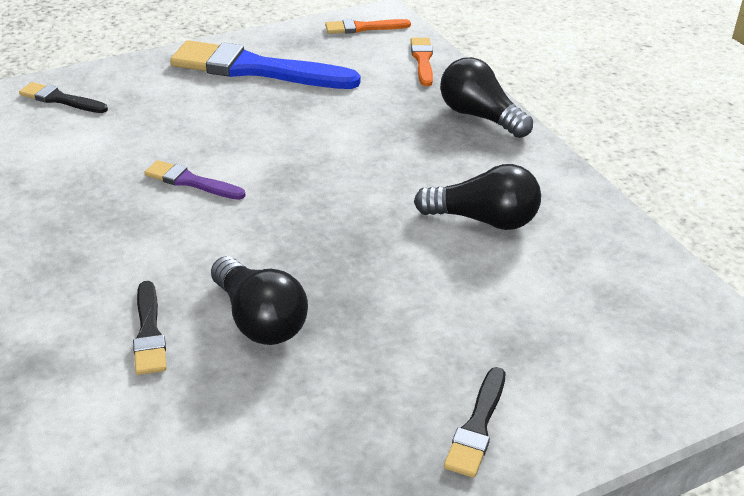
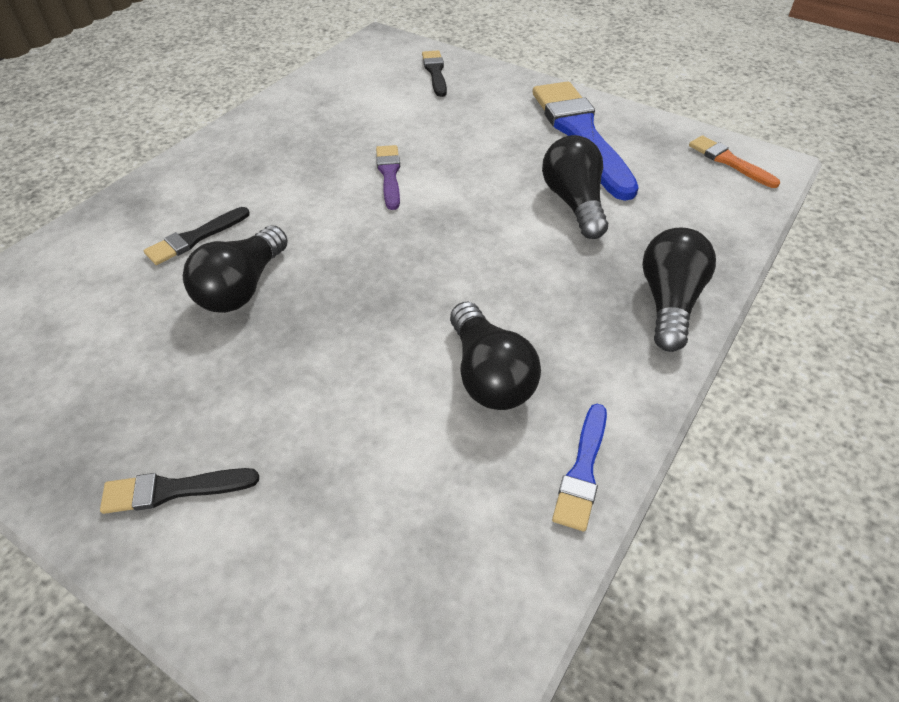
camera: 60 degrees right, 10 degrees up
(336, 108) = (574, 202): none -> black light bulb
(422, 60) = (723, 221): orange brush -> none
(596, 214) = (582, 471): none -> blue brush

